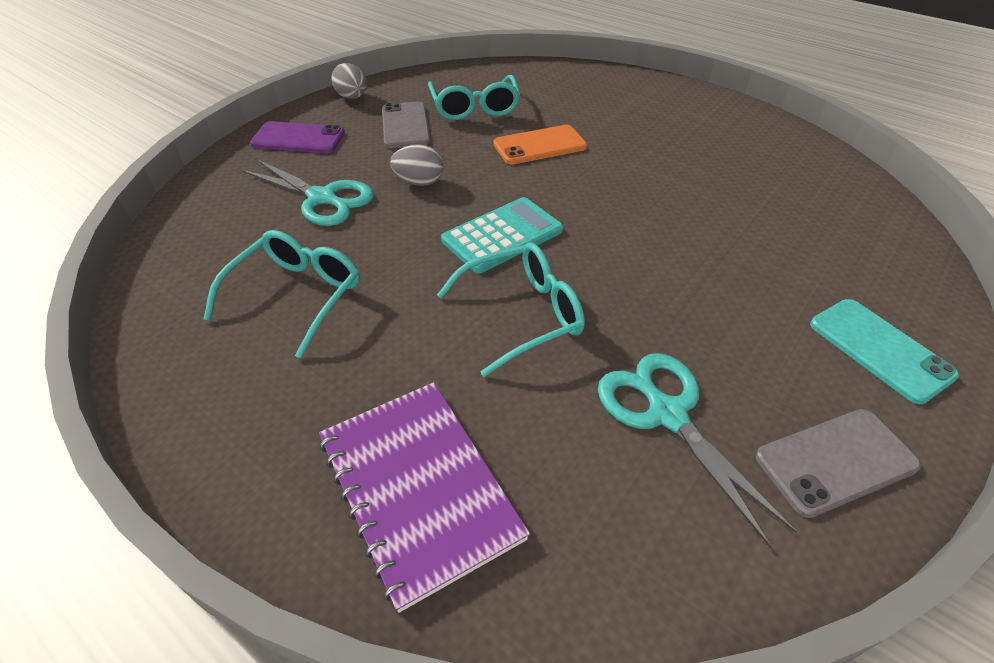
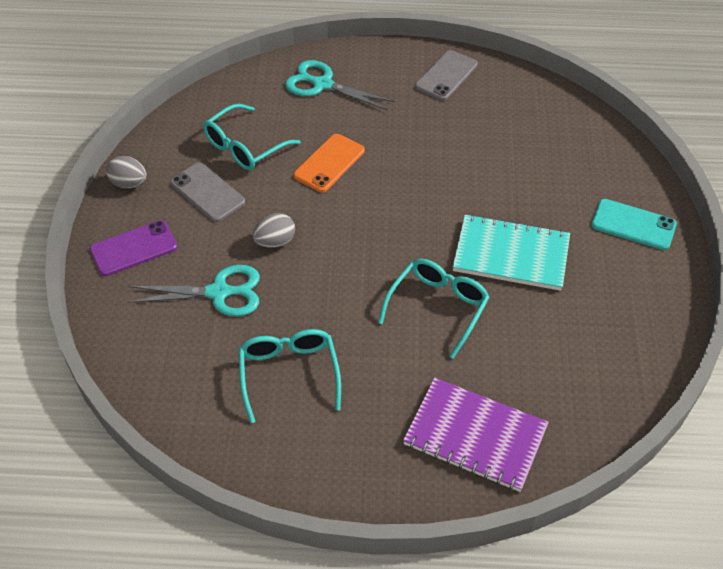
camera: 35 degrees left, 5 degrees up
(475, 108) = (244, 147): turquoise glasses -> turquoise glasses turned 90 degrees clockwise
(502, 235) = (375, 257): turquoise calculator -> none
(667, 304) = (511, 255): none -> turquoise notebook
(667, 414) = (559, 324): turquoise scissors -> turquoise scissors (322, 84)
(835, 461) = (648, 304): grey phone -> grey phone (446, 76)

